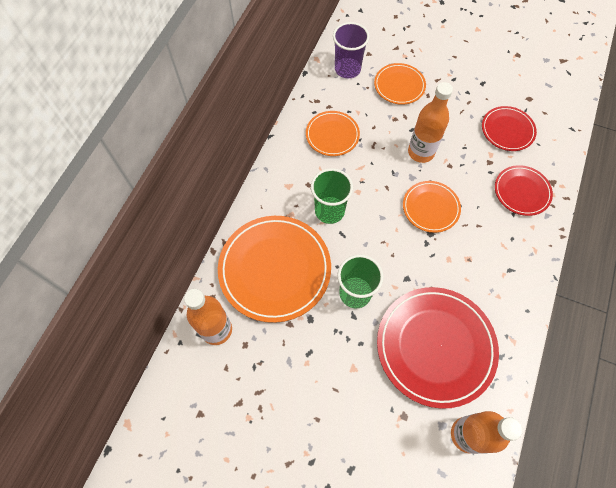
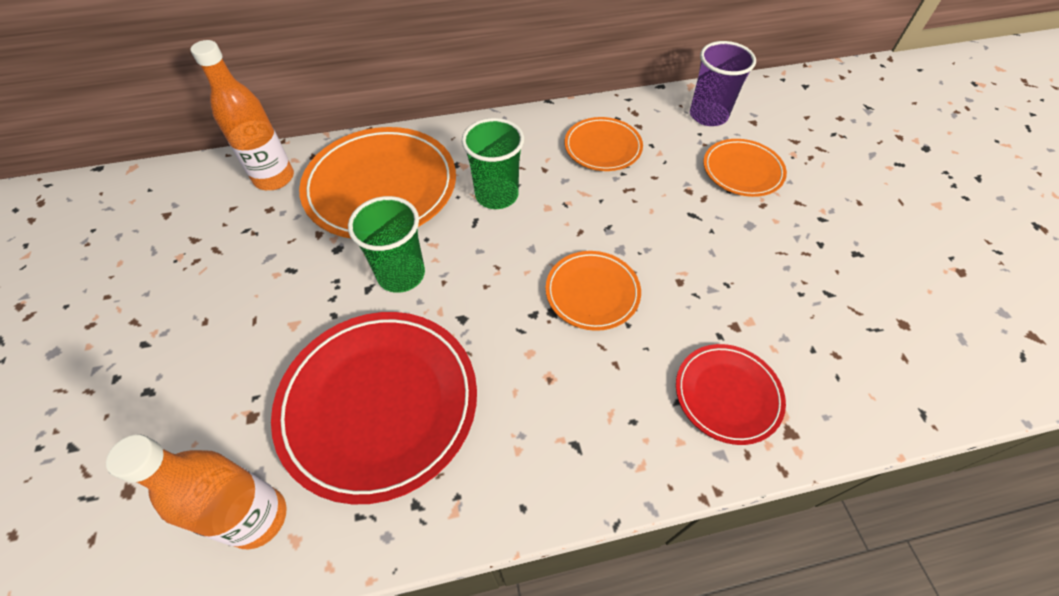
camera: 55 degrees right, 10 degrees down
(421, 152) = (667, 240): orange bottle -> none
(507, 130) = (814, 322): red plate -> none

